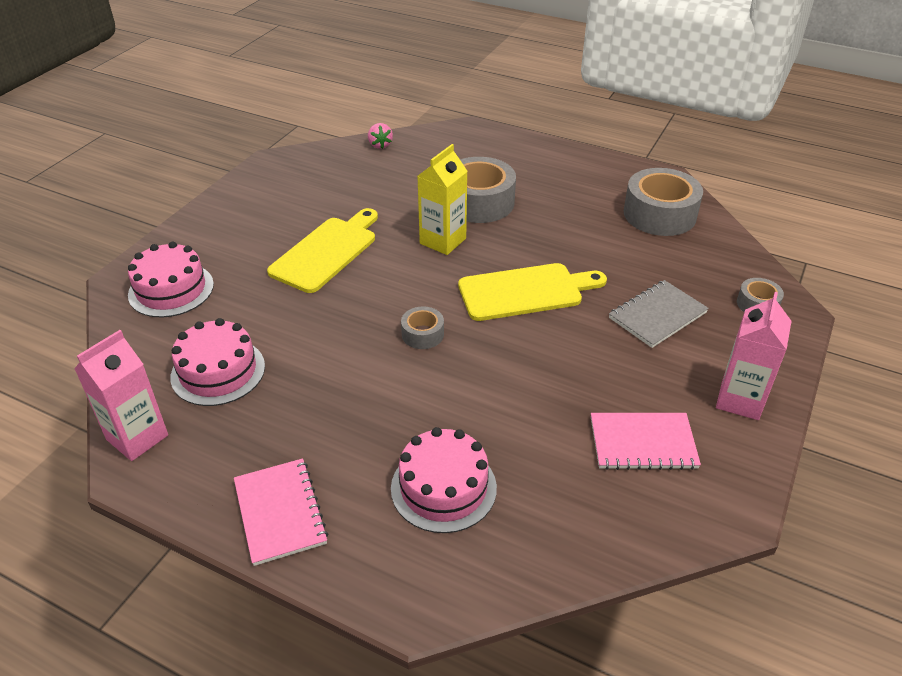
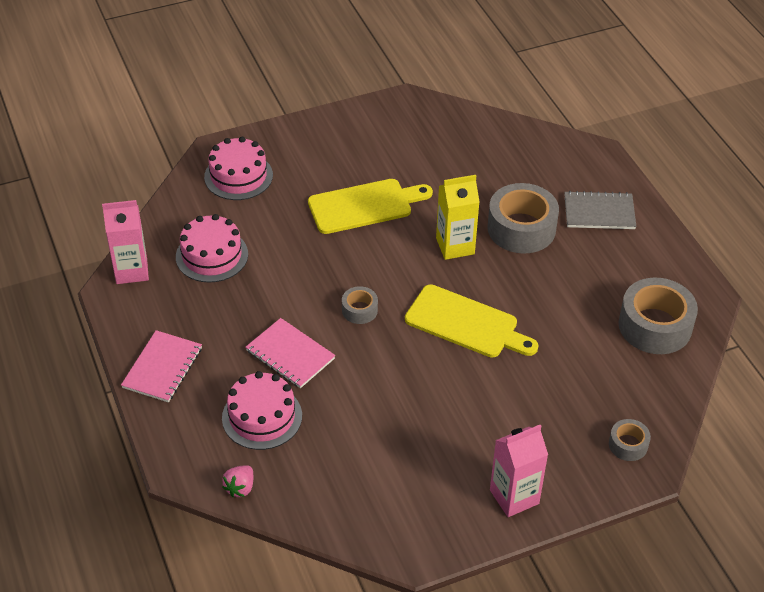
camera: 40 degrees right, 5 degrees up
(380, 145) = (505, 129): pink strawberry -> pink strawberry (240, 488)
(642, 443) = (411, 476): pink notebook -> pink notebook (290, 354)
(657, 315) = (538, 403): grey notebook -> grey notebook (599, 212)

